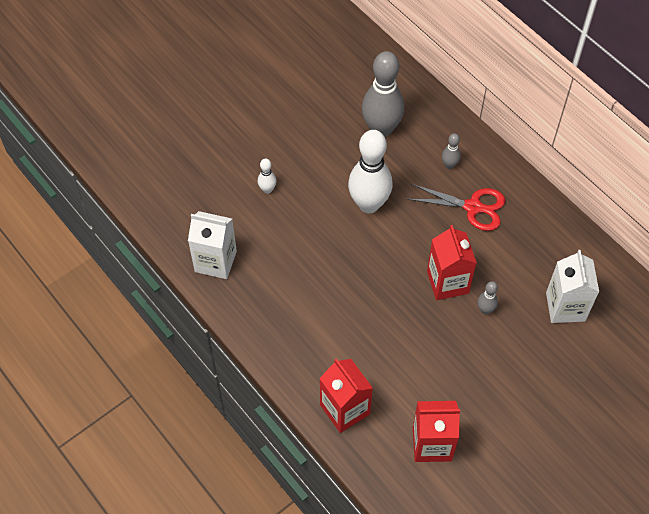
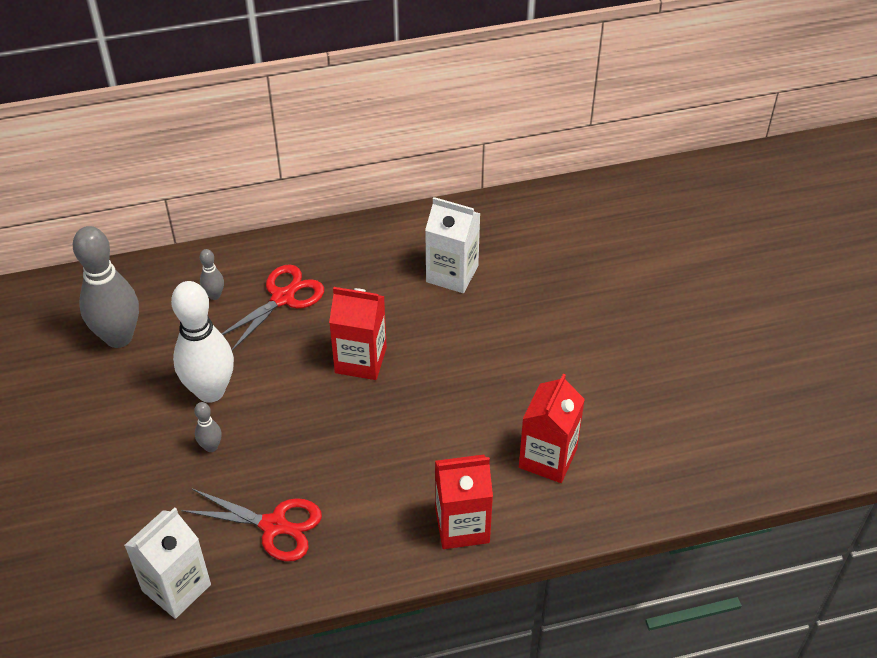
camera: 65 degrees left, 10 degrees down
(267, 189) = (113, 487): white bowling pin -> none
(286, 293) = (274, 525): none -> red scissors
(485, 310) = (415, 341): grey bowling pin -> grey bowling pin (211, 447)

